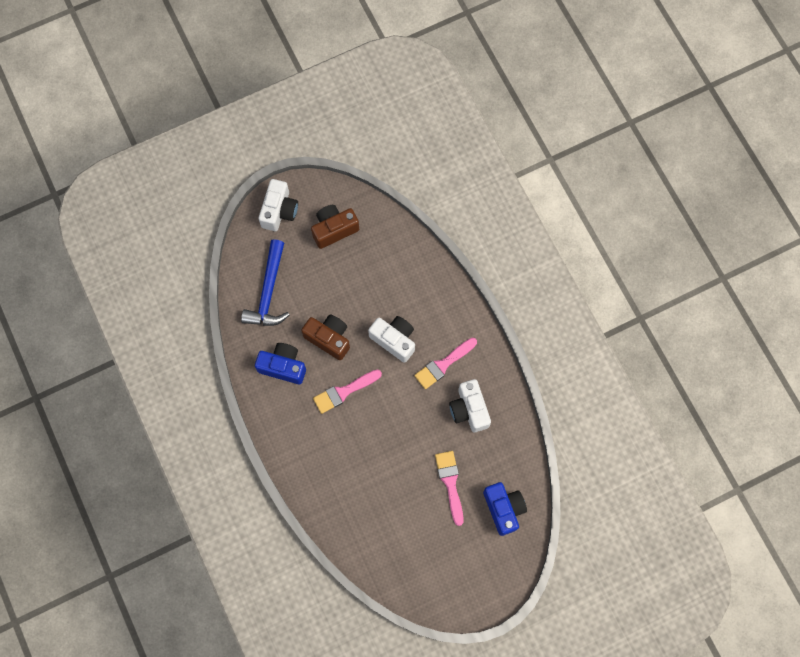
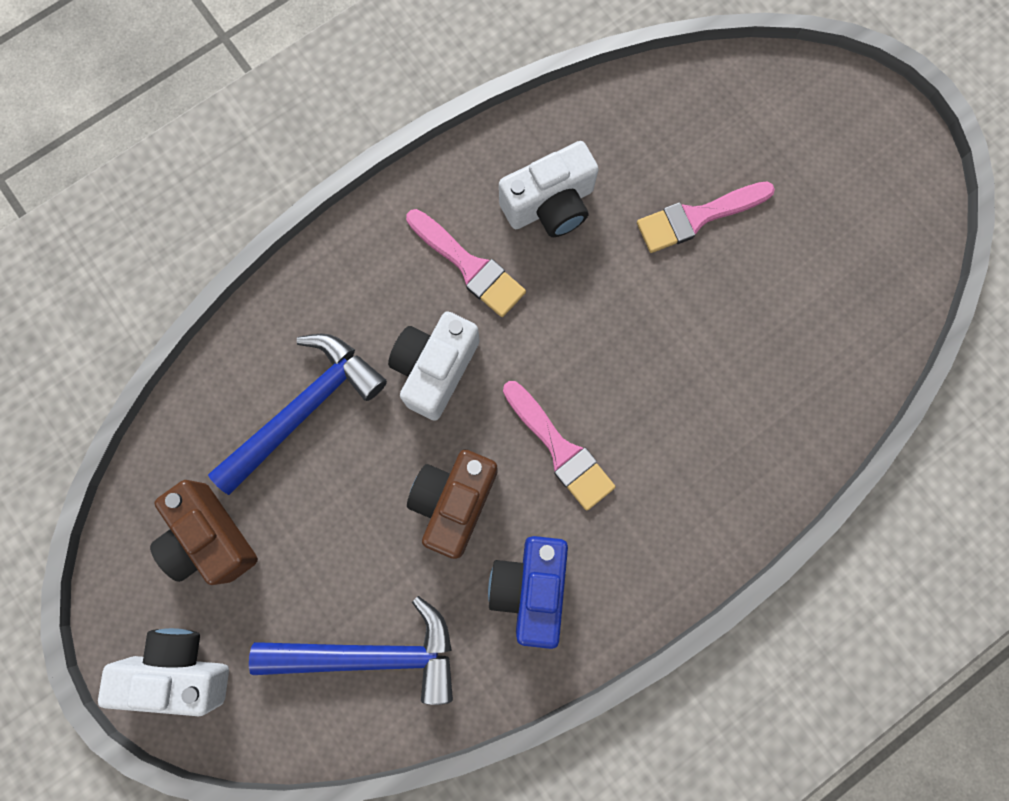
camera: 100 degrees left, 5 degrees up
(386, 278) = (305, 408): none -> blue hammer
(503, 509) = (722, 117): blue camera -> none

